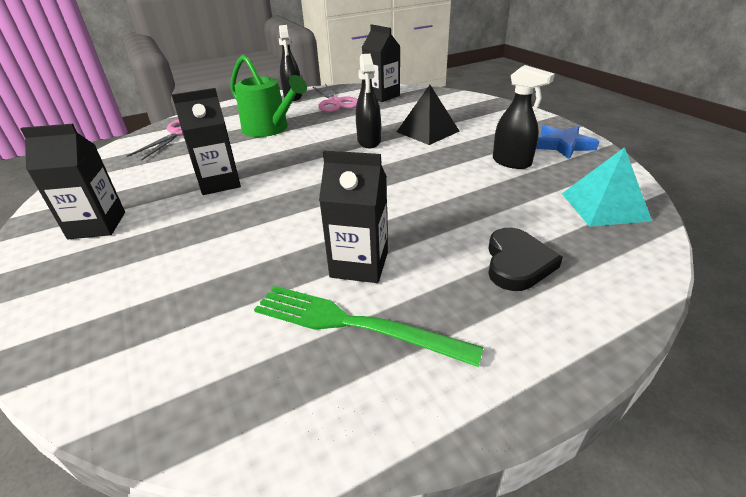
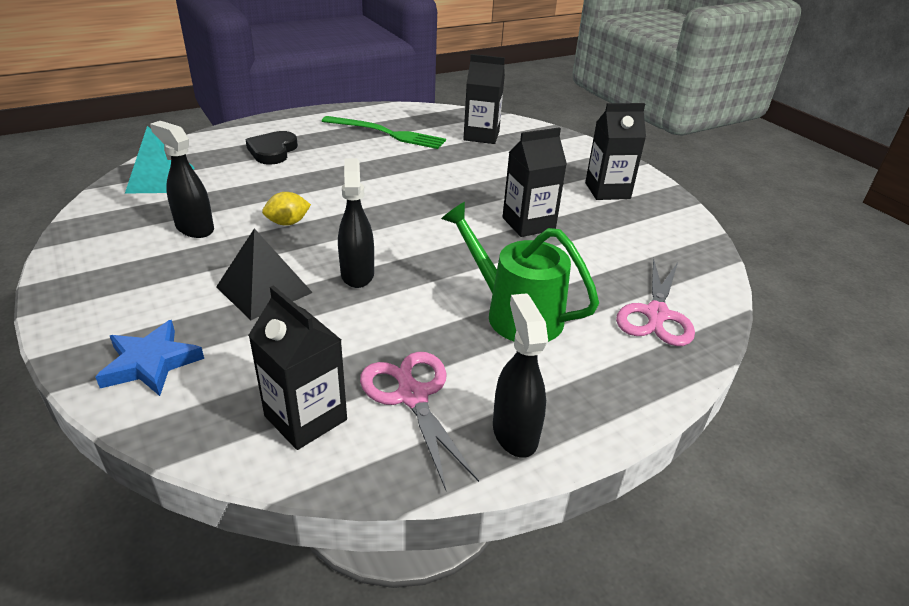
camera: 175 degrees right, 0 degrees up
(359, 264) = (382, 156): black carton -> black carton (481, 136)
(437, 171) = (288, 223): none -> yellow lemon
(562, 145) = (102, 249): blue star -> blue star (151, 363)

